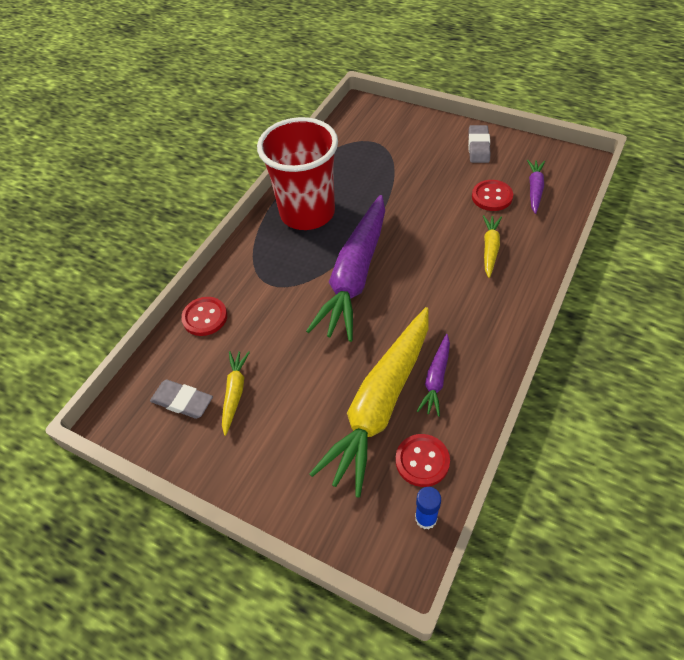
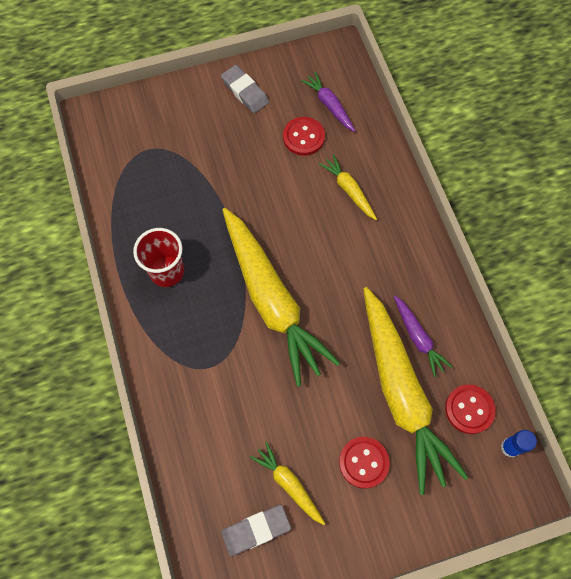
camera: 50 degrees left, 15 degrees up
(205, 317) = (189, 445): red button -> red button (363, 462)
(307, 213) = (167, 271): red cup -> red cup, size x0.56
(355, 275) = (271, 299): purple carrot -> yellow carrot

